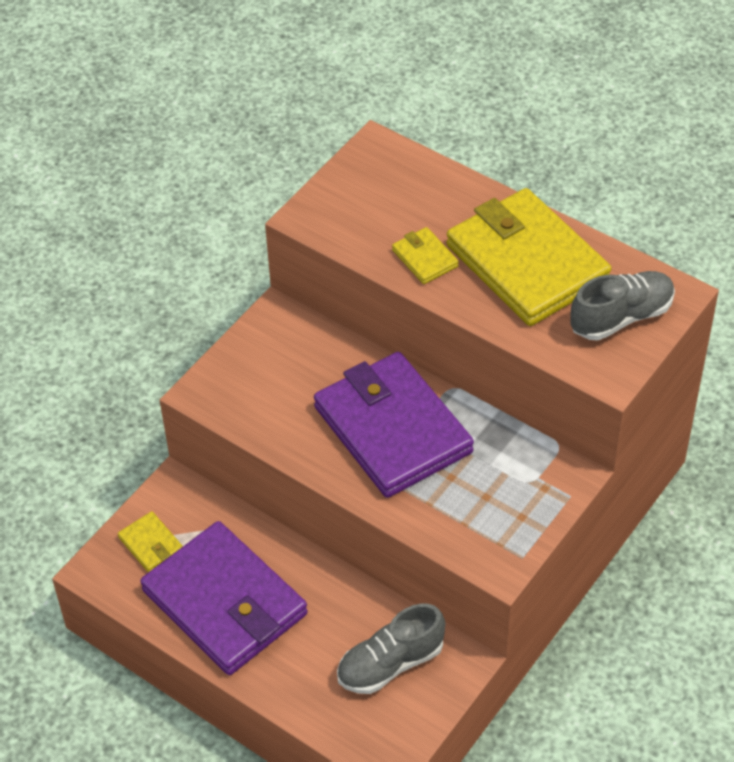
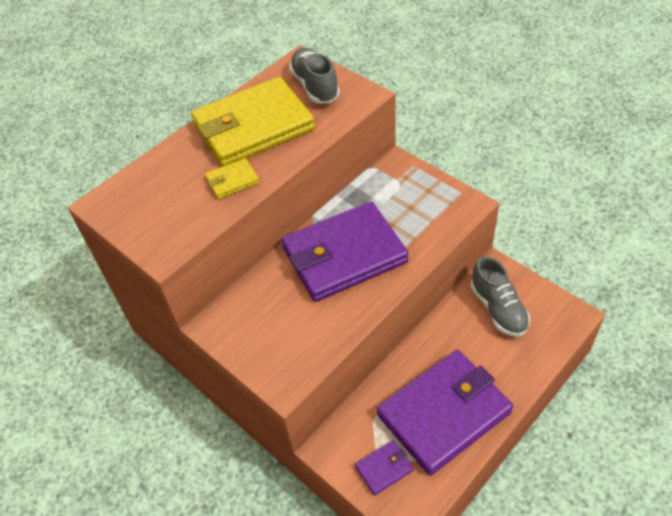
camera: 80 degrees left, 0 degrees up
(151, 544) = (384, 468): yellow wallet -> purple wallet

